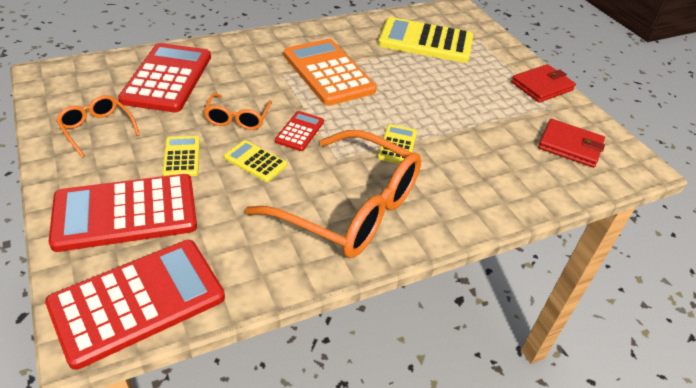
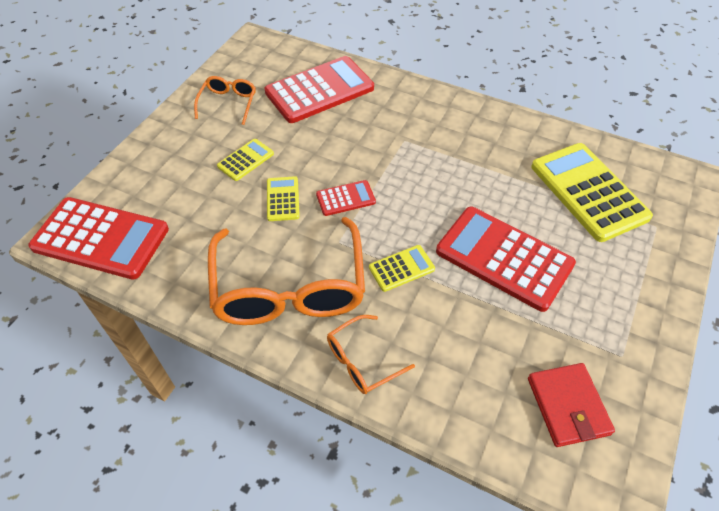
camera: 55 degrees right, 10 degrees up
(125, 213) = (167, 176): red calculator -> red calculator (504, 258)
(238, 118) = (320, 155): orange glasses -> orange glasses (362, 360)
(328, 72) = (444, 163): orange calculator -> none
(542, 86) = (646, 326): red wallet -> none

